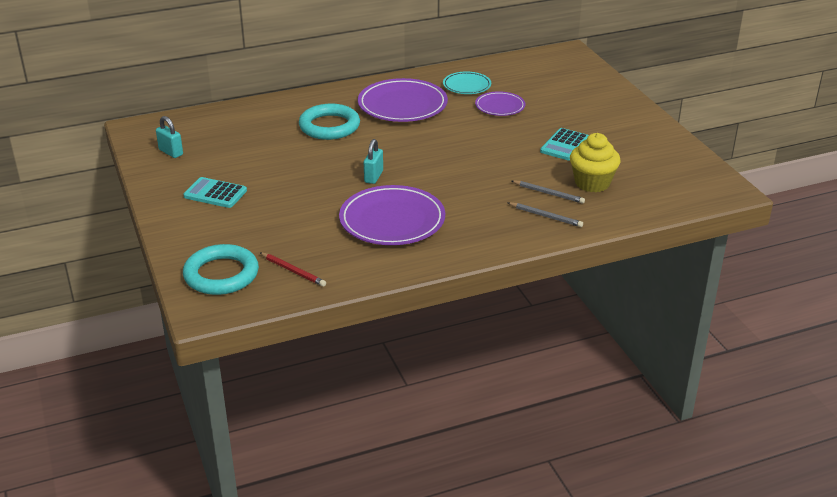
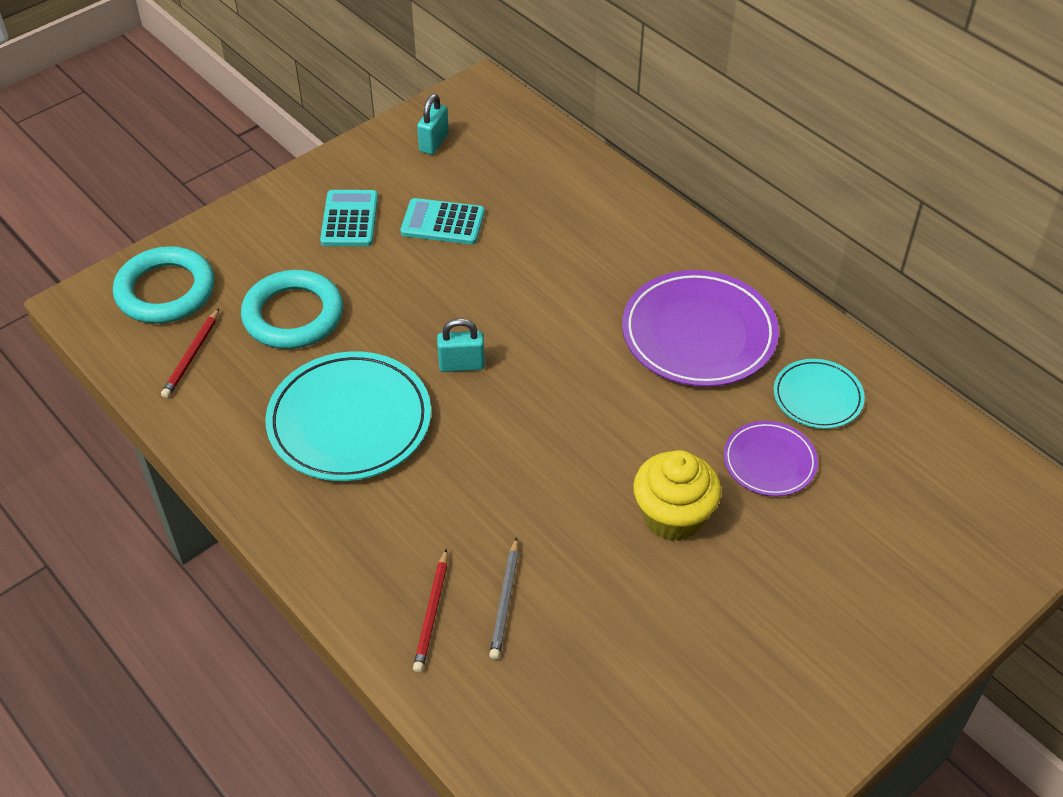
camera: 70 degrees right, 15 degrees up
(329, 126) = (584, 271): turquoise ring -> turquoise ring (293, 315)
(392, 220) = (349, 421): purple plate -> turquoise plate
(545, 216) = (432, 613): grey pencil -> red pencil
(565, 145) = (680, 589): turquoise calculator -> turquoise calculator (442, 223)
(592, 183) = (567, 659): yellow cupcake -> yellow cupcake (673, 517)

